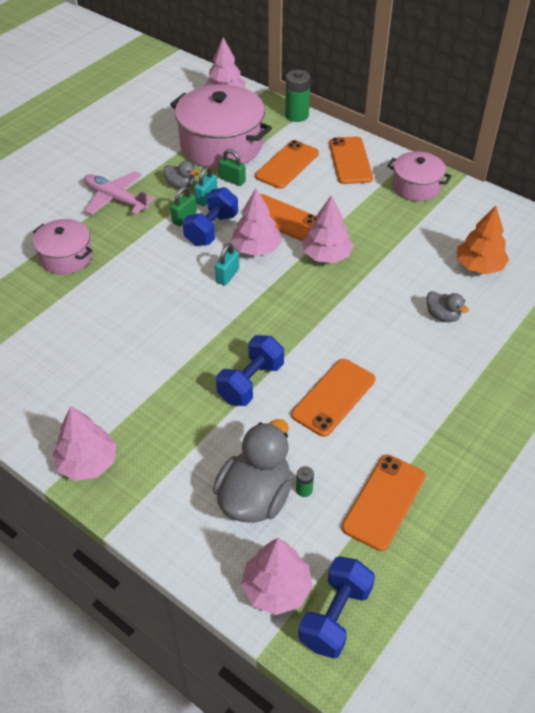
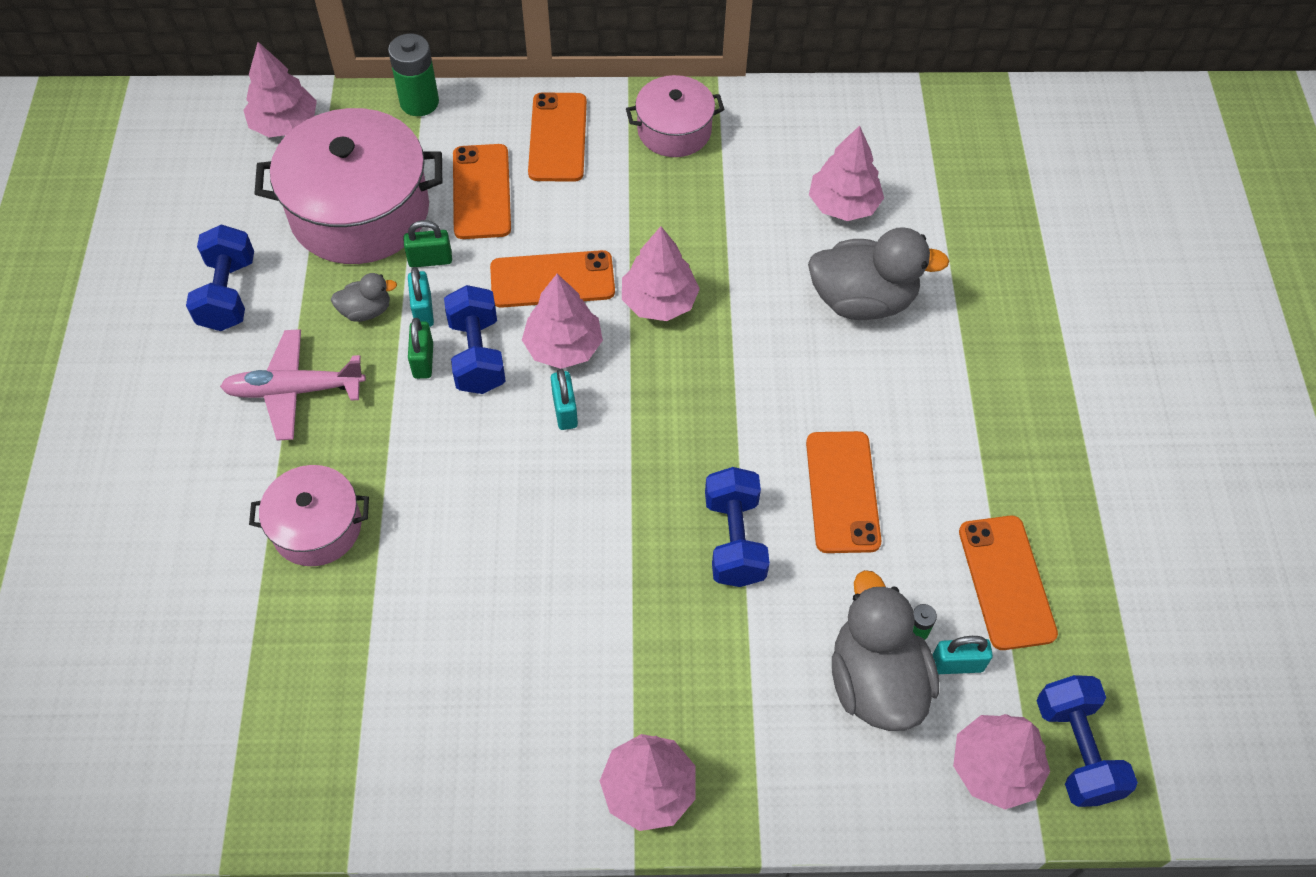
camera: 40 degrees left, 10 degrees up
(129, 148) = (228, 294): none -> blue dumbbell
(310, 522) = (957, 664): none -> turquoise padlock
(350, 161) = (557, 137): orange phone -> orange phone turned 45 degrees clockwise
(442, 316) = (862, 300): grey duck -> grey duck, size x2.02
(479, 266) = (843, 205): orange tree -> pink tree

